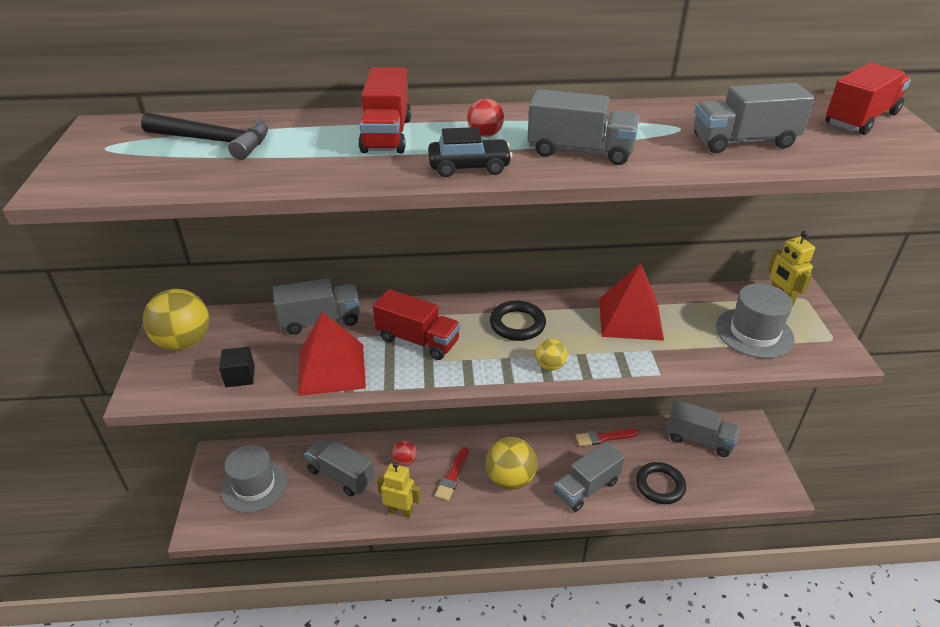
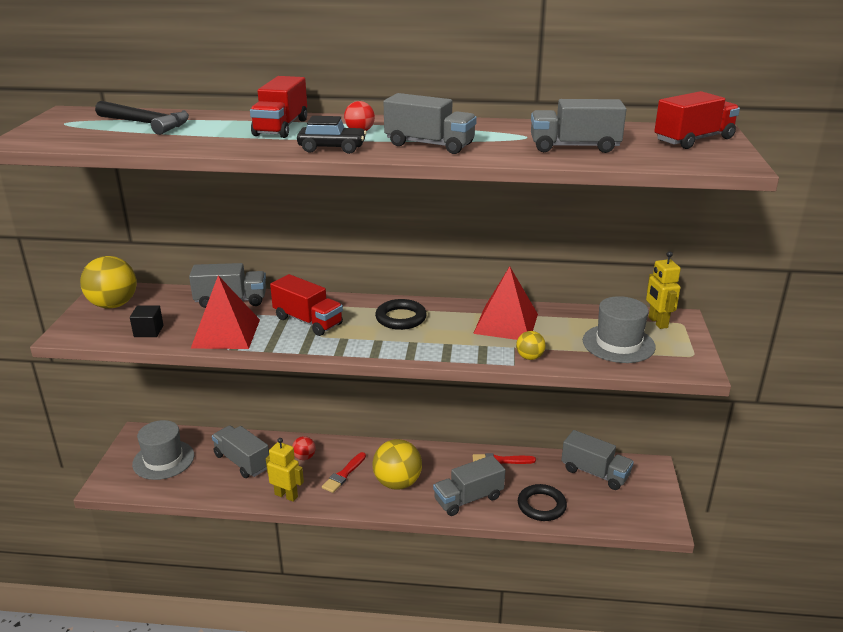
camera: 10 degrees right, 10 degrees down
(550, 366) = (416, 349): yellow ball -> yellow ball (529, 357)

